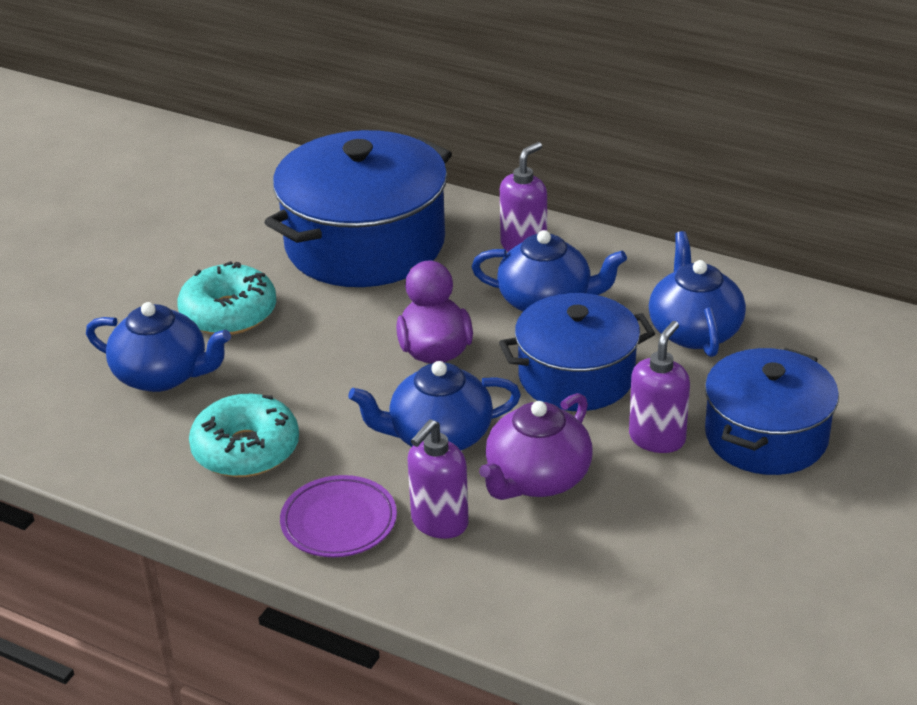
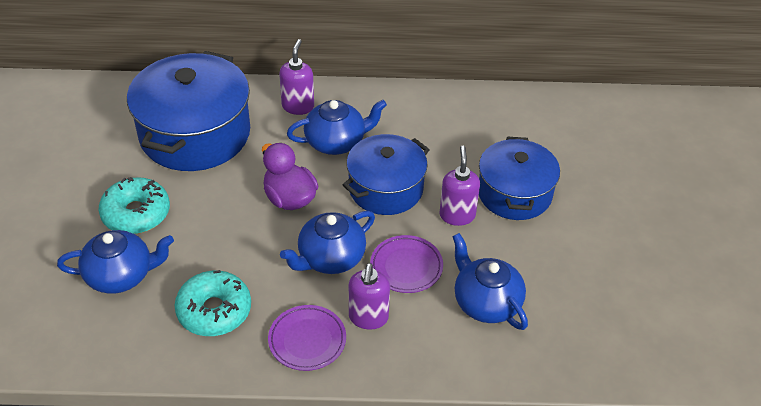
camera: 30 degrees left, 10 degrees up
(536, 479) = (406, 267): purple teapot -> purple plate
(694, 331) = (433, 136): blue teapot -> blue teapot (486, 302)

